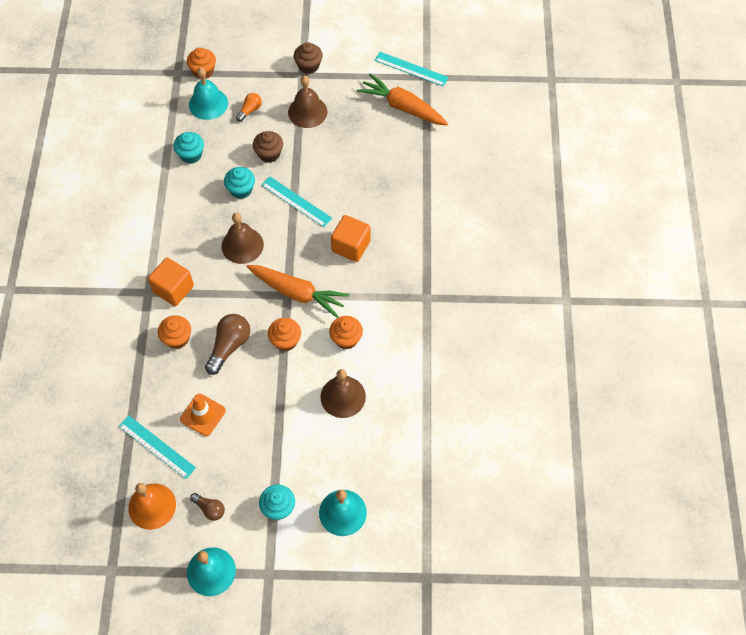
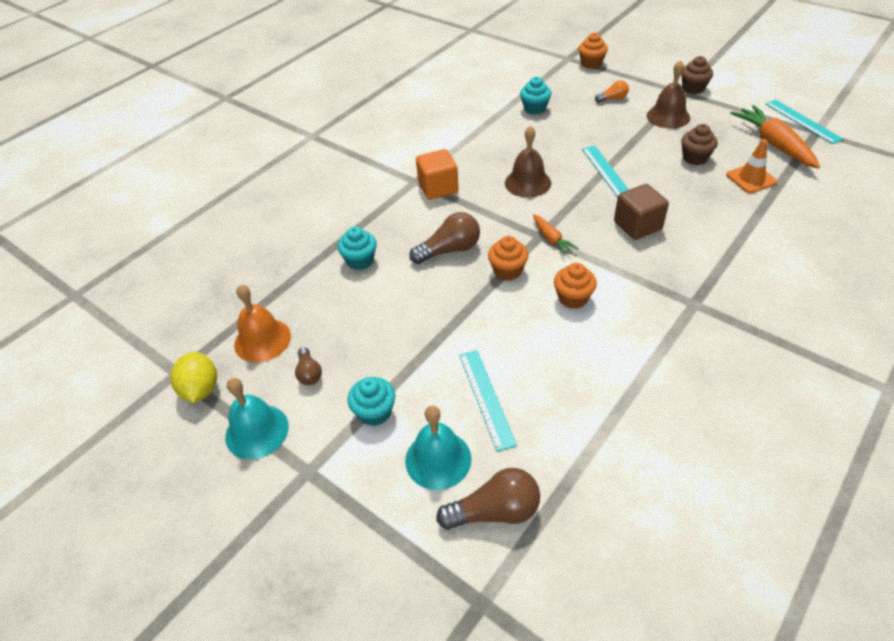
camera: 40 degrees right, 15 degrees down
(142, 570) = (201, 389): none -> yellow lemon
(157, 447) = (313, 295): turquoise ruler -> turquoise ruler (486, 398)
(177, 338) = (408, 223): orange cupcake -> none
(203, 415) = (376, 291): orange traffic cone -> orange traffic cone (751, 178)
(208, 104) = (578, 83): turquoise bell -> none
(241, 190) = (560, 145): turquoise cupcake -> turquoise cupcake (360, 261)
(269, 154) = (607, 131): brown cupcake -> brown cupcake (695, 158)
(298, 293) = (552, 239): orange carrot -> orange carrot, size x0.53
(343, 396) = (529, 347): brown bell -> none
(351, 246) = (637, 226): orange cube -> brown cube
(398, 522) = (495, 511): none -> brown light bulb

